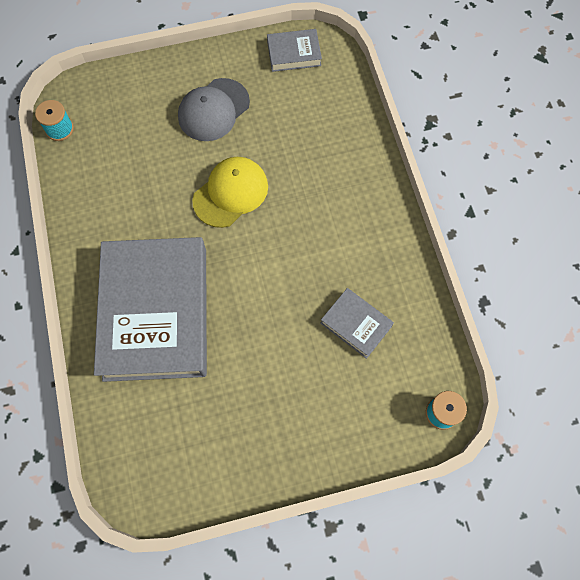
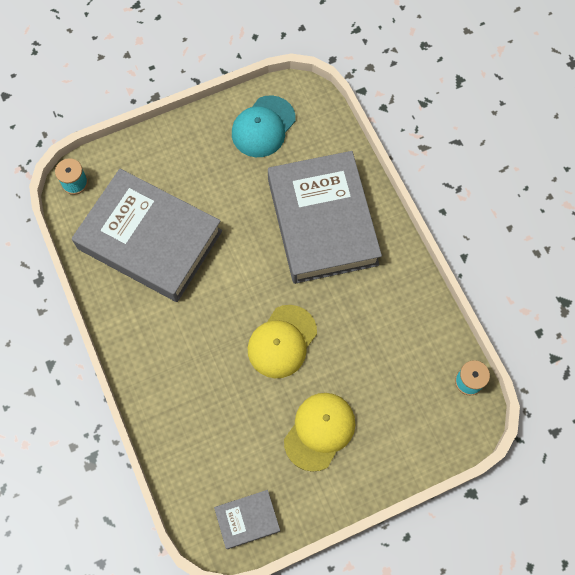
camera: 170 degrees right, 0 degrees up
(196, 451) = (263, 127): none -> turquoise cap
(213, 110) = (319, 431): grey cap -> yellow cap
(356, 324) = (150, 240): grey book -> grey book, size x2.34

